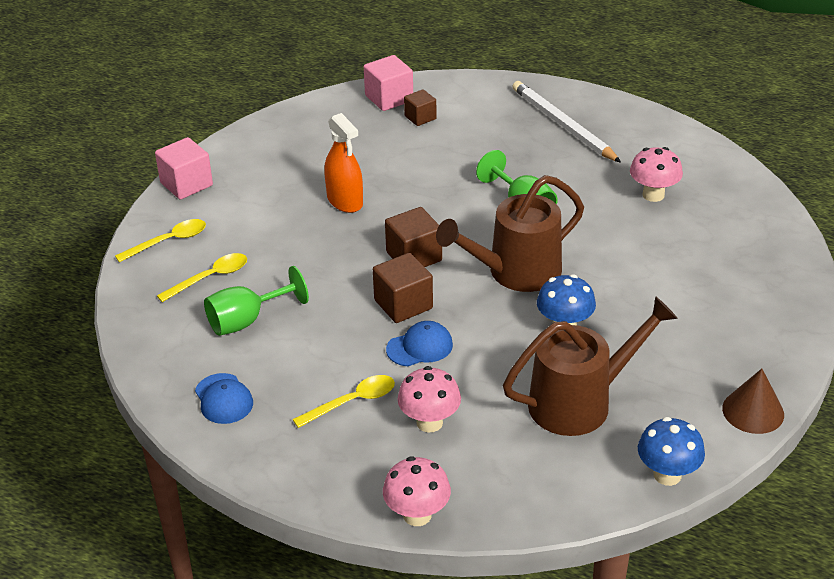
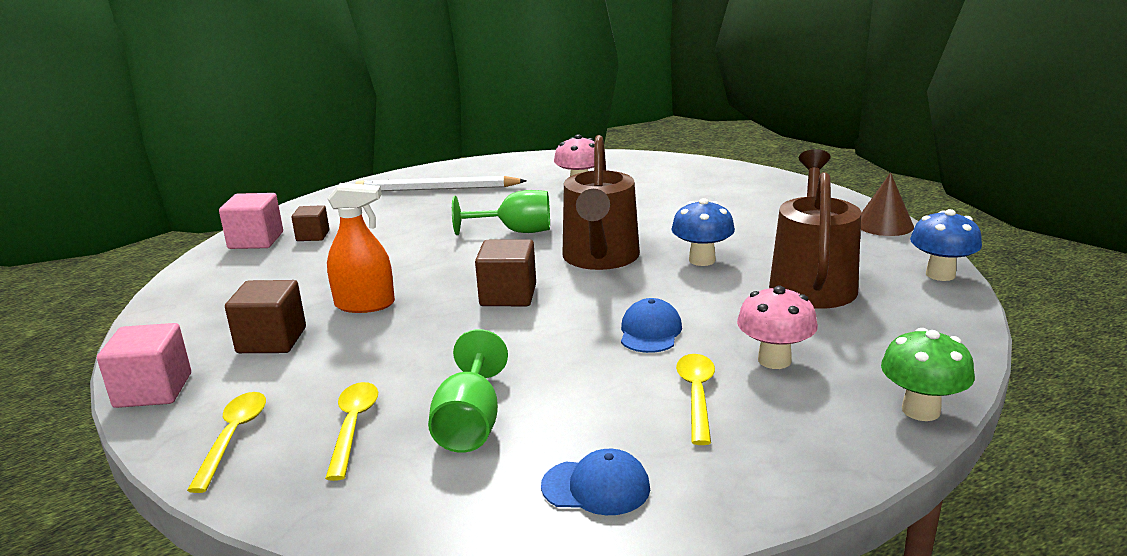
camera: 55 degrees left, 15 degrees down
(403, 304) = (573, 321): brown cube -> brown cube (272, 340)
(417, 515) = (920, 410): pink mushroom -> green mushroom

